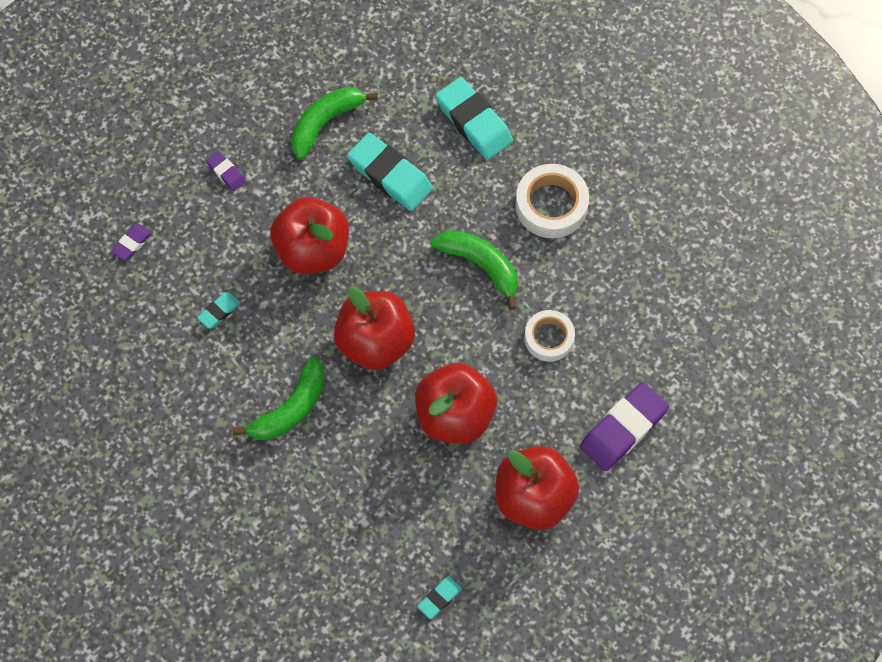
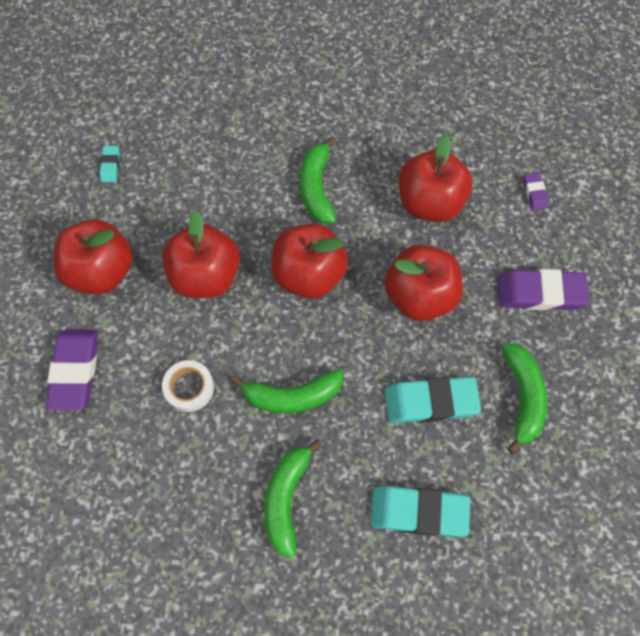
camera: 135 degrees right, 0 degrees up
(219, 311) = (429, 203): turquoise eraser -> red apple
(226, 173) = (539, 293): purple eraser -> purple eraser, size x2.06
(551, 205) = (286, 498): white tape -> green banana

